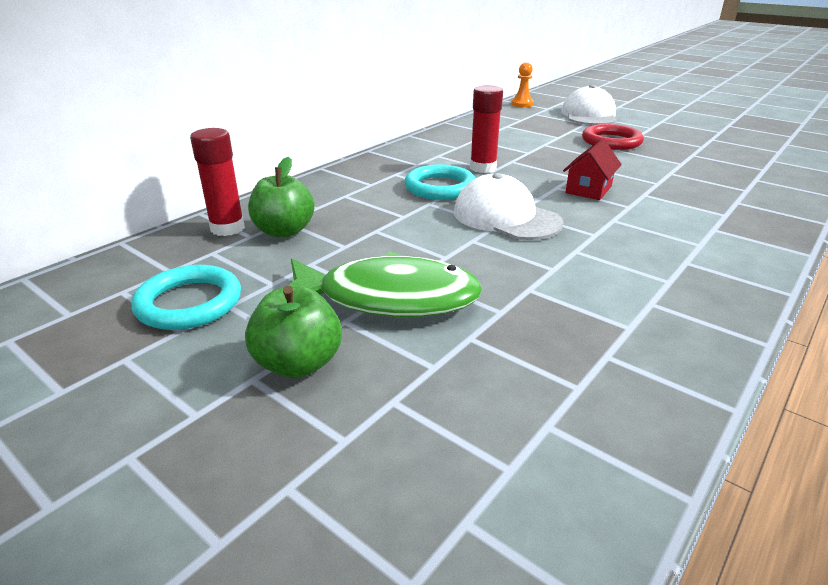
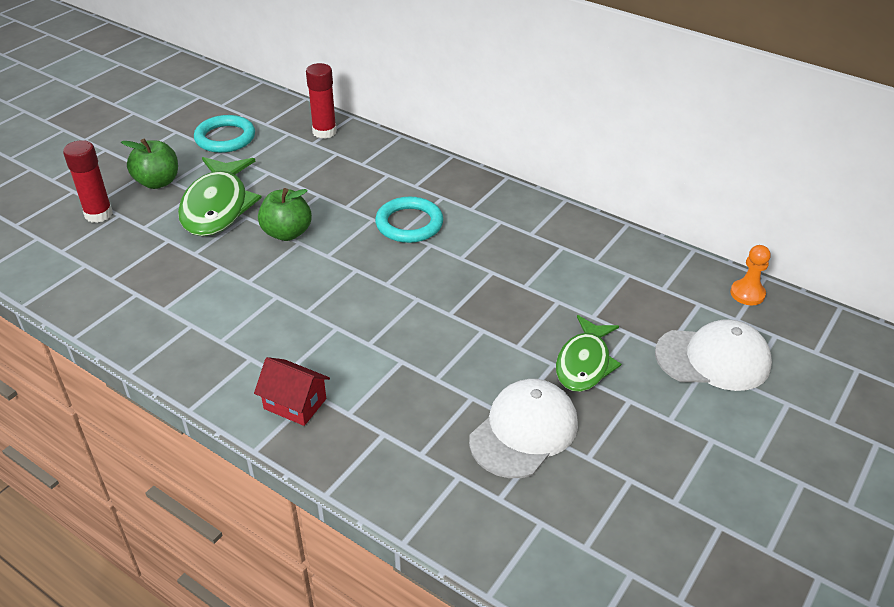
camera: 85 degrees right, 10 degrees up
(284, 231) = (319, 155): green apple -> green apple (287, 233)
(483, 168) = (465, 250): red glue stick -> red glue stick (98, 214)
(506, 217) = (342, 261): white cap -> white cap (524, 431)
(588, 189) = (411, 320): red house -> red house (295, 404)
(611, 141) = (584, 363): red ring -> green fish

